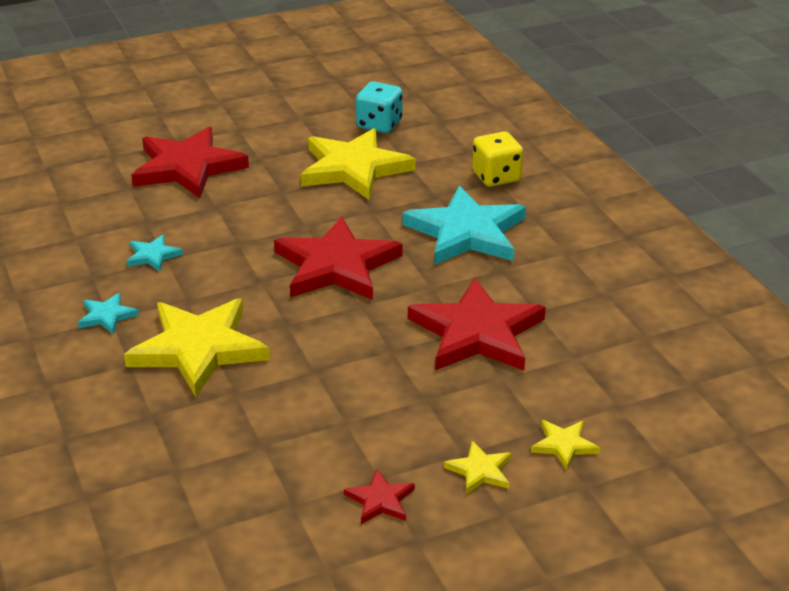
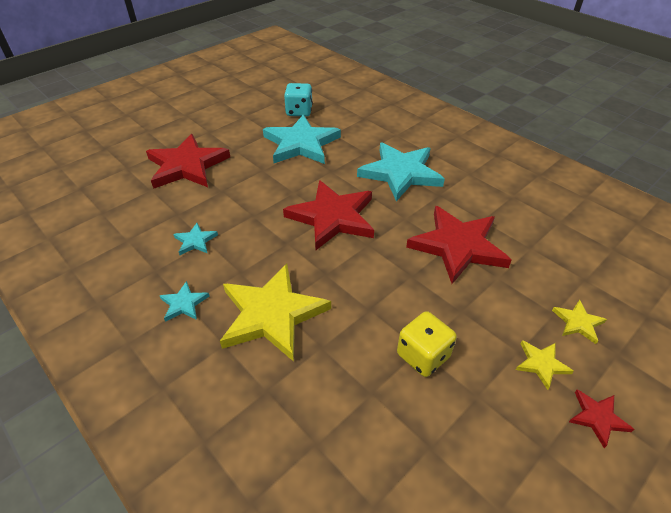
camera: 20 degrees left, 10 degrees up
(354, 168) = (301, 144): yellow star -> turquoise star
(380, 500) = (492, 418): red star -> red star (597, 417)
(496, 177) = (393, 132): yellow dice -> yellow dice (423, 356)

